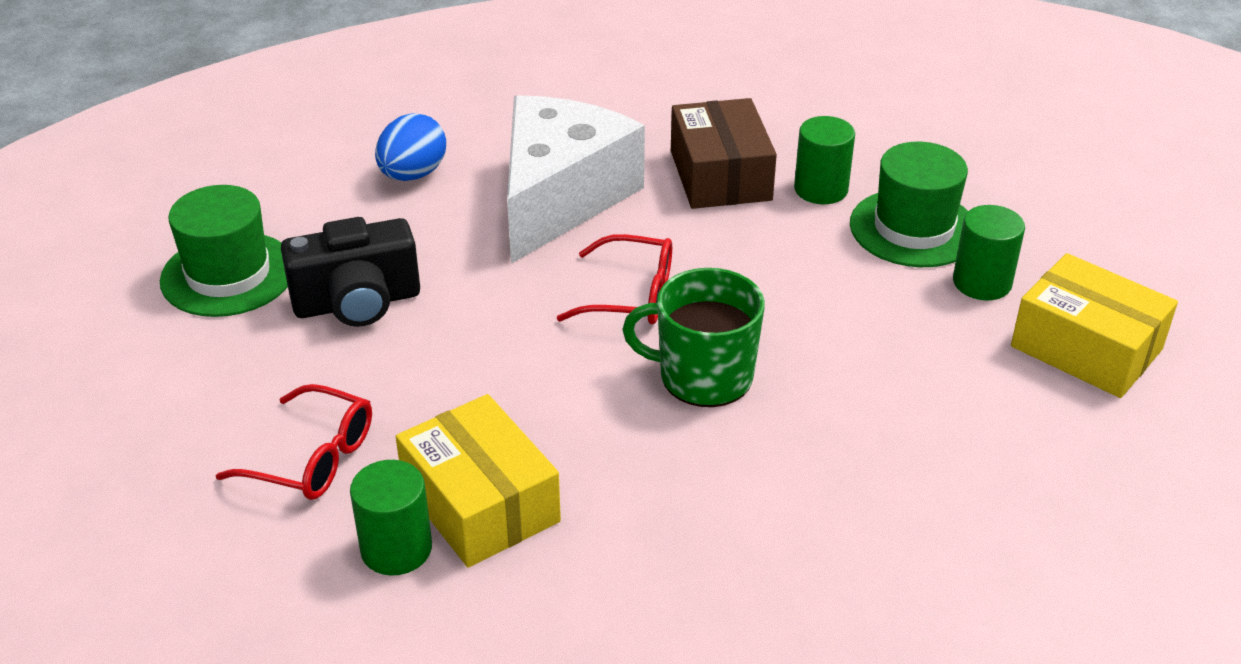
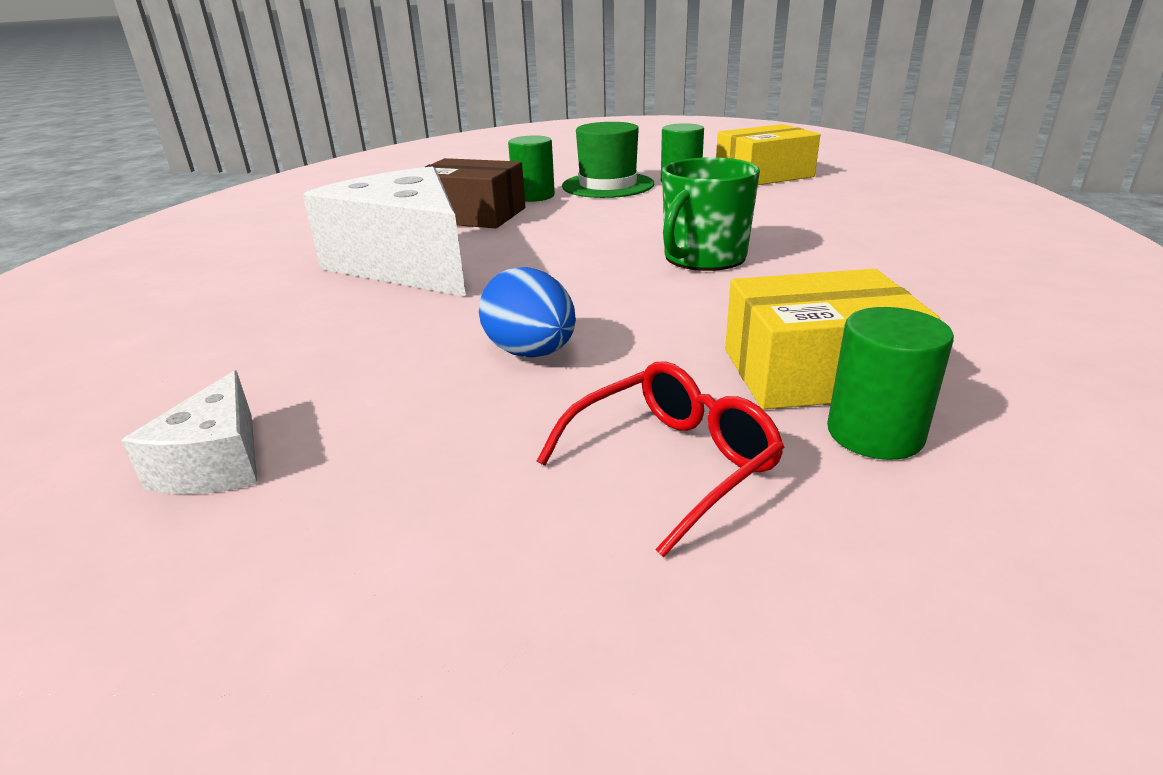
camera: 60 degrees left, 10 degrees down
(228, 274) = (217, 462): green hat -> white cheese
(357, 303) = (414, 380): black camera -> none
(413, 175) = (252, 314): blue egg -> blue egg (531, 353)
(631, 295) = (574, 262): red glasses -> none

